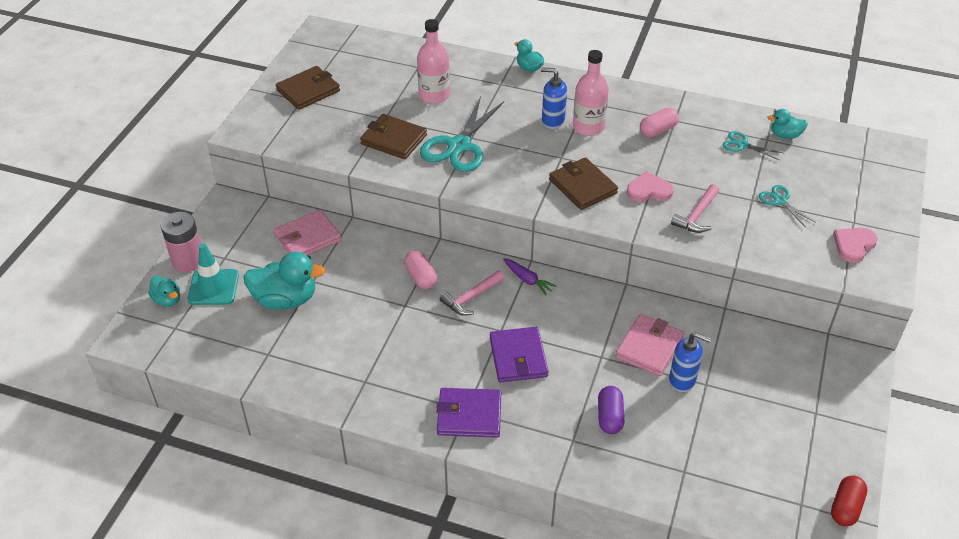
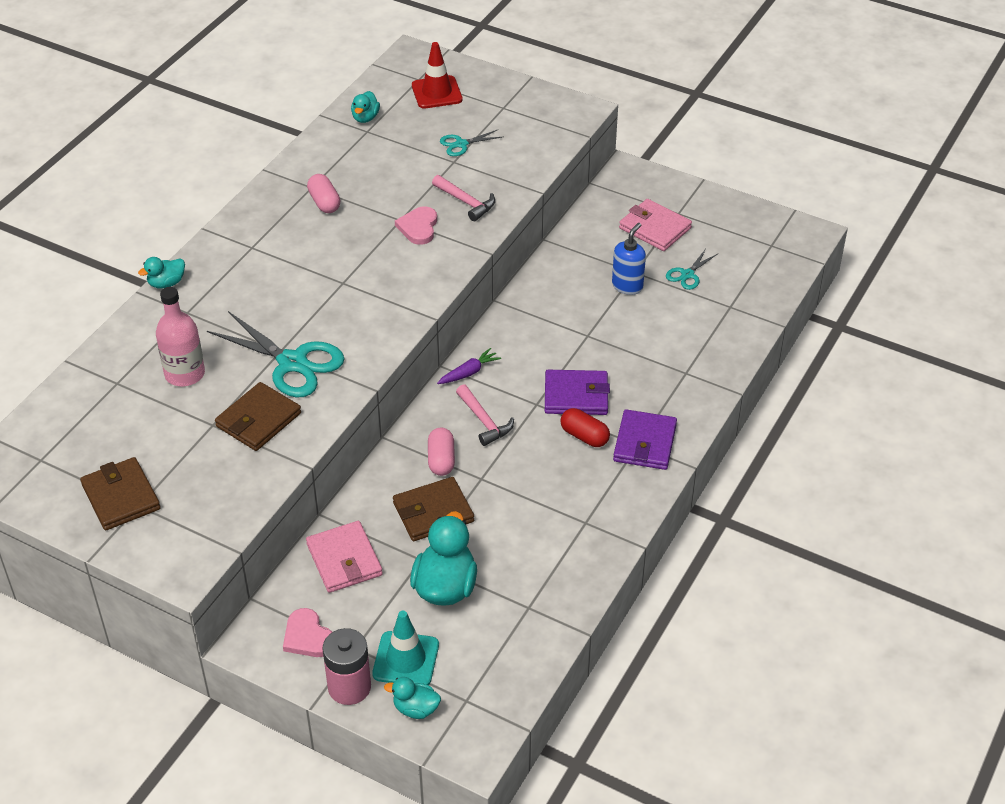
camera: 80 degrees left, 0 degrees up
(167, 300) = (415, 709): turquoise duck -> turquoise duck turned 135 degrees counterclockwise
(420, 277) = (441, 460): pink capsule -> pink capsule turned 75 degrees counterclockwise
(552, 121) = (276, 279): blue soap dispenser -> none
(582, 186) = (396, 274): brown wallet -> brown wallet (433, 512)
(588, 127) = (298, 253): pink bottle -> none
(610, 417) = (662, 342): purple capsule -> none
(649, 347) = (583, 300): pink wallet -> pink wallet (655, 228)
(742, 145) = (370, 149): turquoise scissors -> turquoise scissors (687, 274)
(845, 507) = (777, 221): red capsule -> red capsule (584, 436)
(849, 174) = (436, 92): none -> red traffic cone
(853, 245) = (533, 115): pink heart -> pink heart (307, 636)

